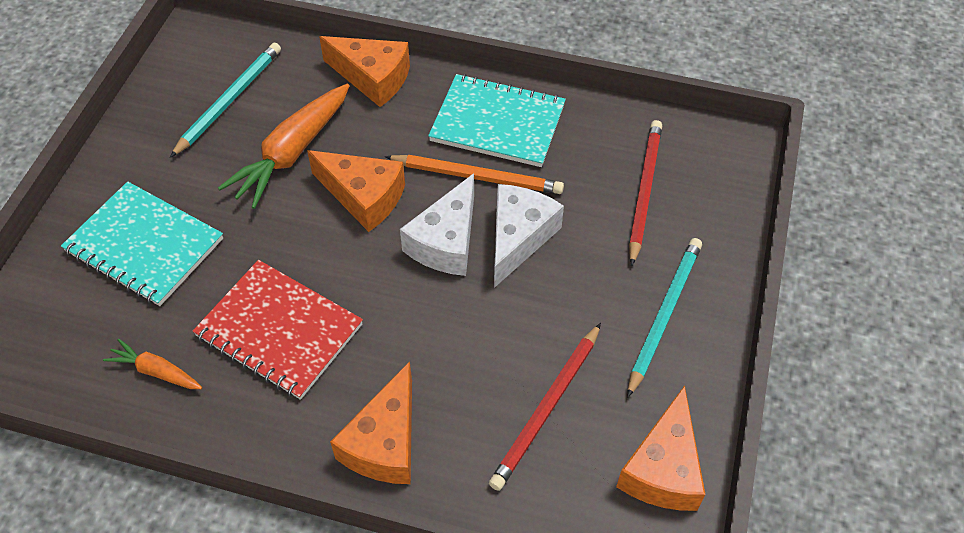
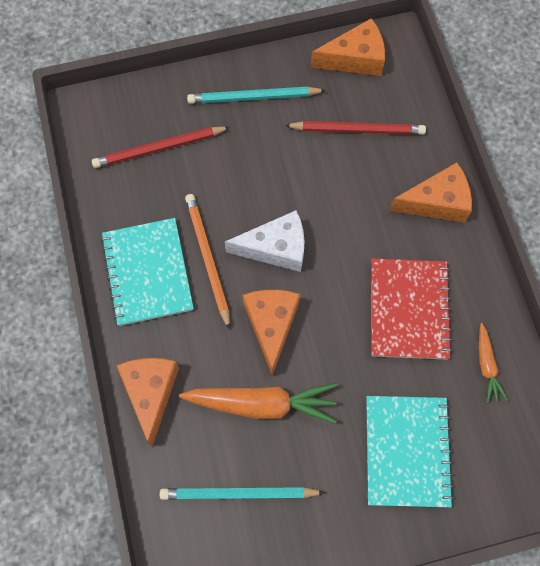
camera: 120 degrees left, 15 degrees up
(518, 238) = (245, 205): white cheese -> none

